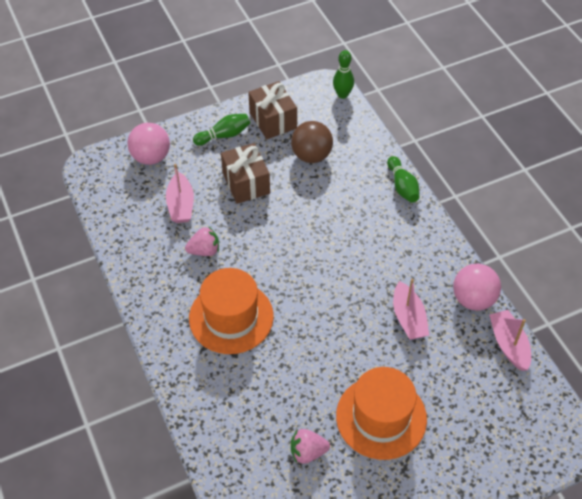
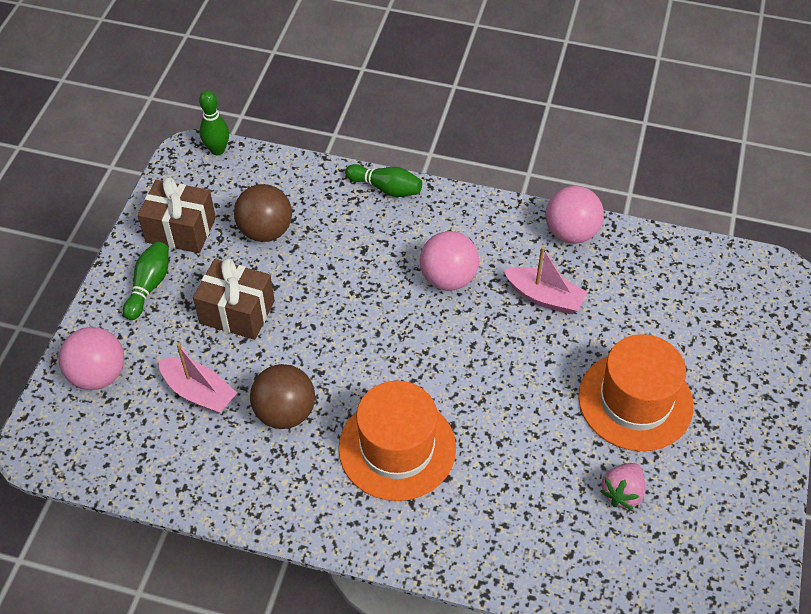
camera: 50 degrees left, 0 degrees up
(204, 250) = (285, 412): pink strawberry -> brown ball
(370, 261) = (448, 278): none -> pink ball
(509, 344) = (644, 244): pink boat -> none

